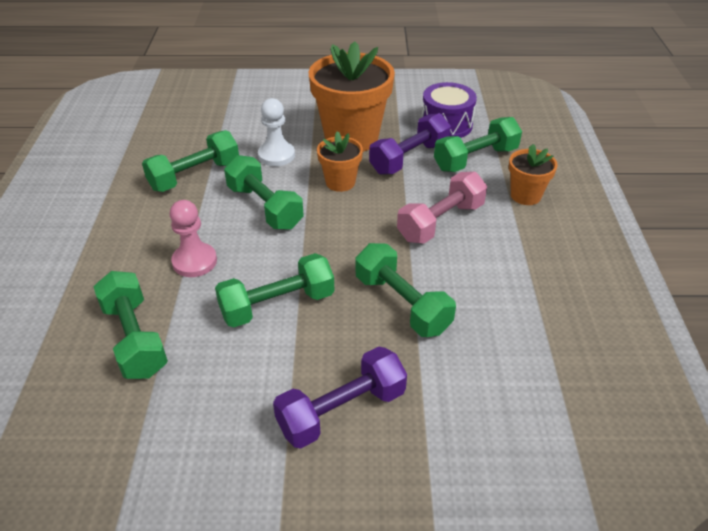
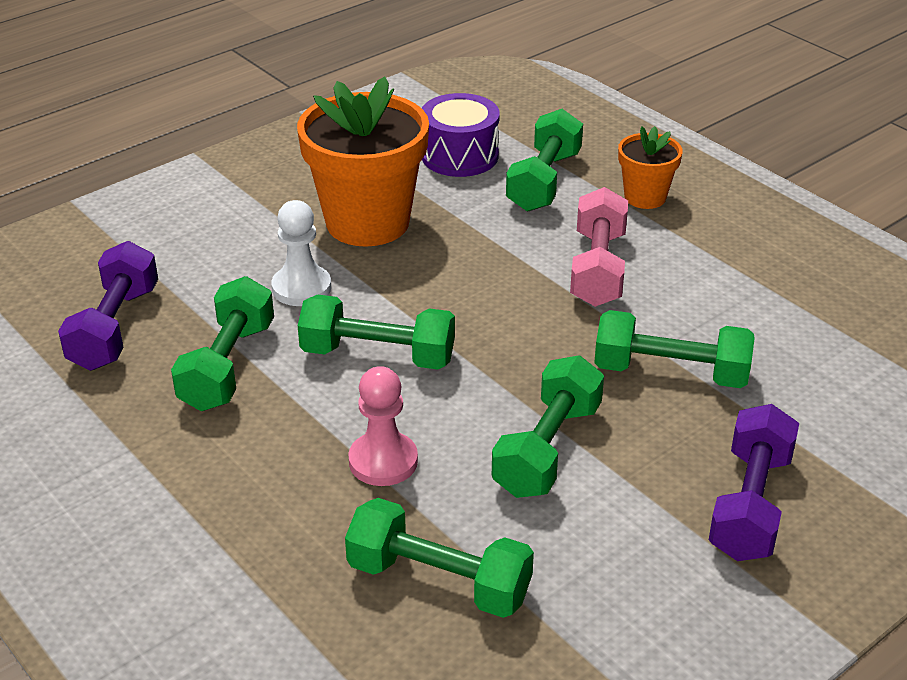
camera: 40 degrees left, 5 degrees down
(340, 182) = (428, 281): orange flower pot -> none
(409, 158) = (470, 215): purple dumbbell -> purple dumbbell (115, 328)

